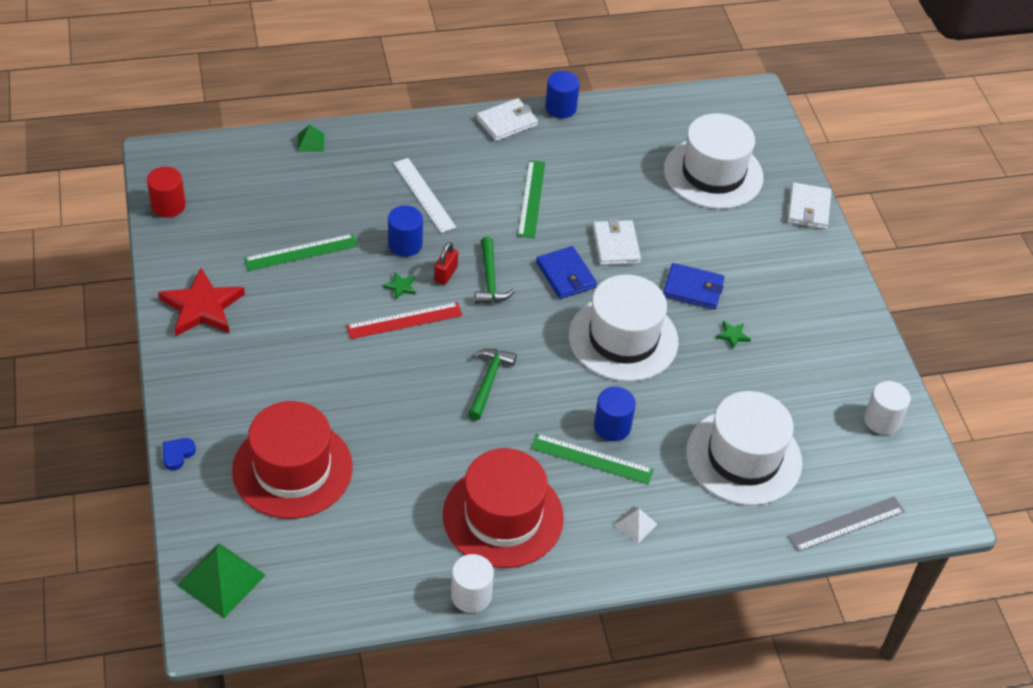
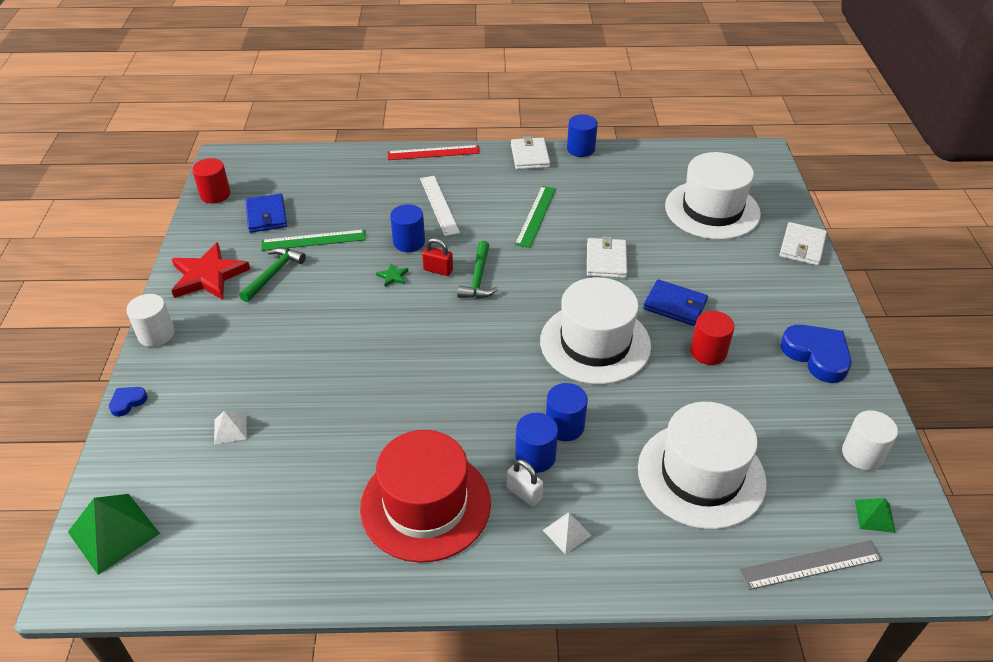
camera: 15 degrees right, 5 degrees down
(292, 469) = (230, 429): red hat -> white pyramid
(310, 142) = (354, 158): green pyramid -> green pyramid (875, 516)
(404, 320) = (387, 305): red ruler -> red ruler (433, 153)
(445, 274) = (438, 270): red padlock -> red padlock turned 75 degrees clockwise
(471, 595) = (365, 587): white cylinder -> white cylinder (156, 334)
(488, 382) = (450, 368): green hammer -> green hammer (273, 274)
(507, 122) = (530, 156): white wallet -> white wallet turned 75 degrees counterclockwise
(566, 275) = (552, 281): blue wallet -> blue wallet (266, 216)
(589, 494) = (524, 493): none -> white padlock
(591, 459) = (535, 456): green ruler -> blue cylinder
(732, 335) = (708, 352): green star -> red cylinder
(833, 328) = (816, 355): none -> blue heart

